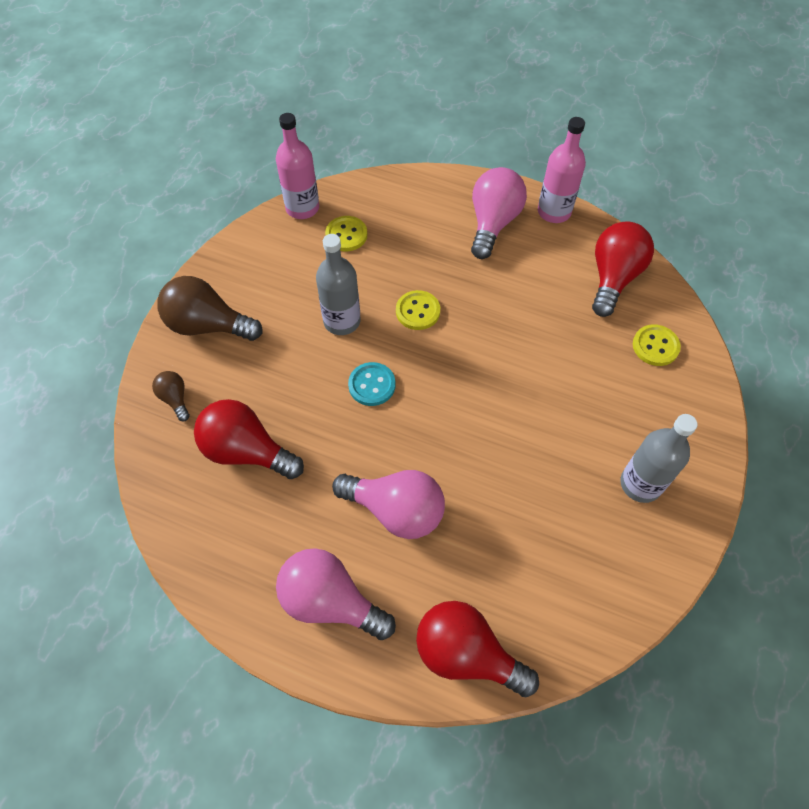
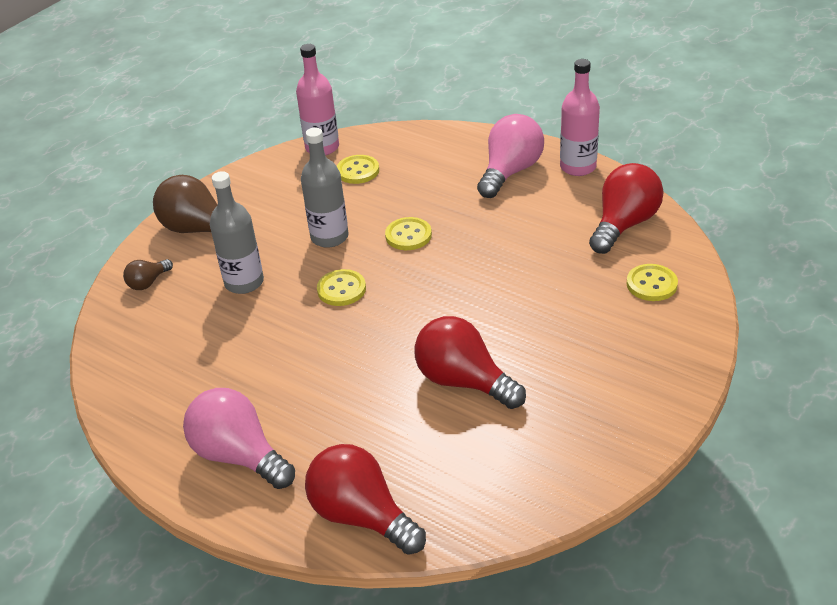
camera: 15 degrees right, 20 degrees down
(175, 399) = (148, 282): brown light bulb -> brown light bulb turned 120 degrees counterclockwise
(247, 451) = (201, 329): red light bulb -> red light bulb (463, 381)
(372, 385) = (341, 289): turquoise button -> yellow button
(396, 510) = (330, 391): pink light bulb -> none
(640, 484) = (596, 397): grey bottle -> grey bottle (244, 282)

